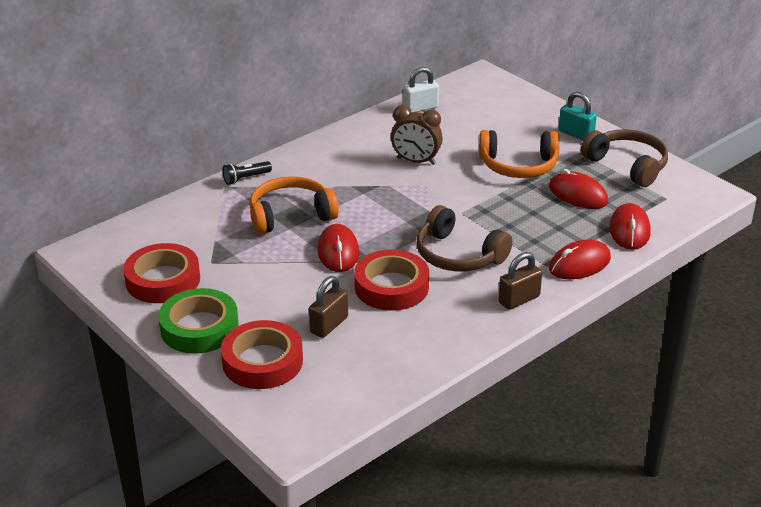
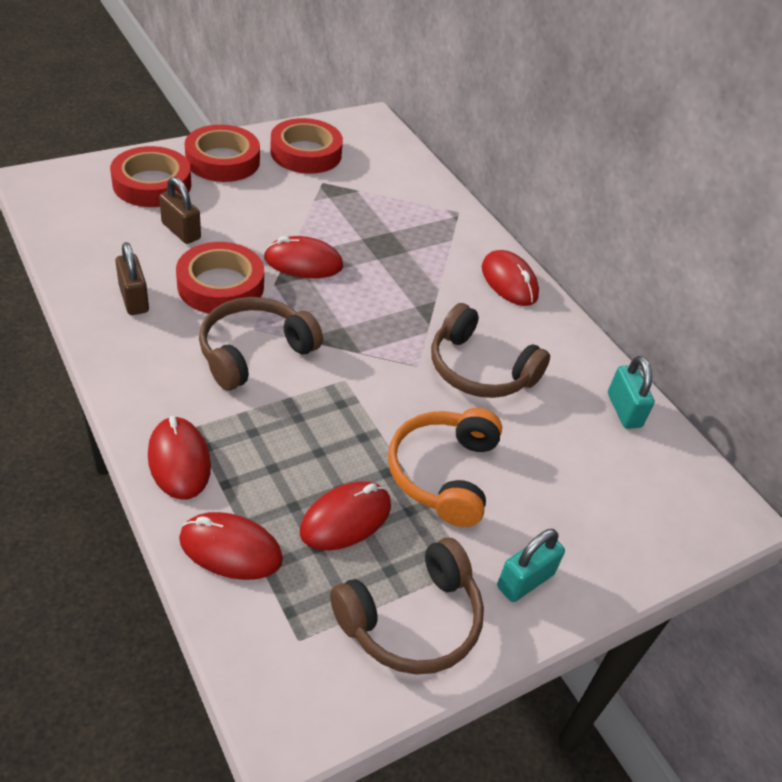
camera: 95 degrees right, 10 degrees up
(199, 328) = (223, 160): green tape -> red tape
(246, 178) = (471, 228): black flashlight -> none
(290, 215) = (387, 244): orange headphones -> none
(309, 156) = (509, 282): none -> red mouse
(416, 161) = (479, 369): brown clock -> brown headphones
(420, 108) = (624, 410): white padlock -> turquoise padlock
(519, 299) = (140, 379): brown padlock -> brown padlock (134, 299)

